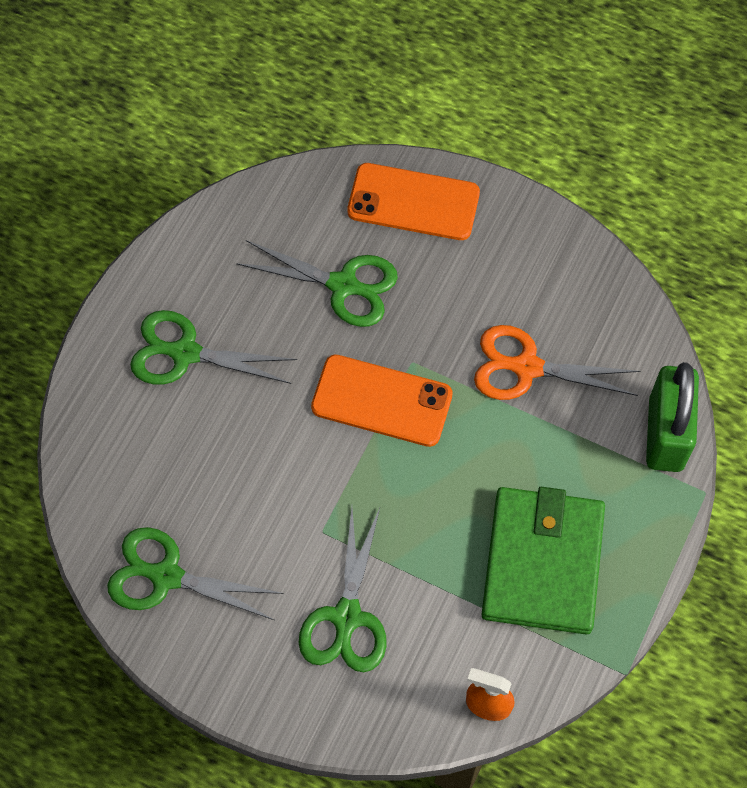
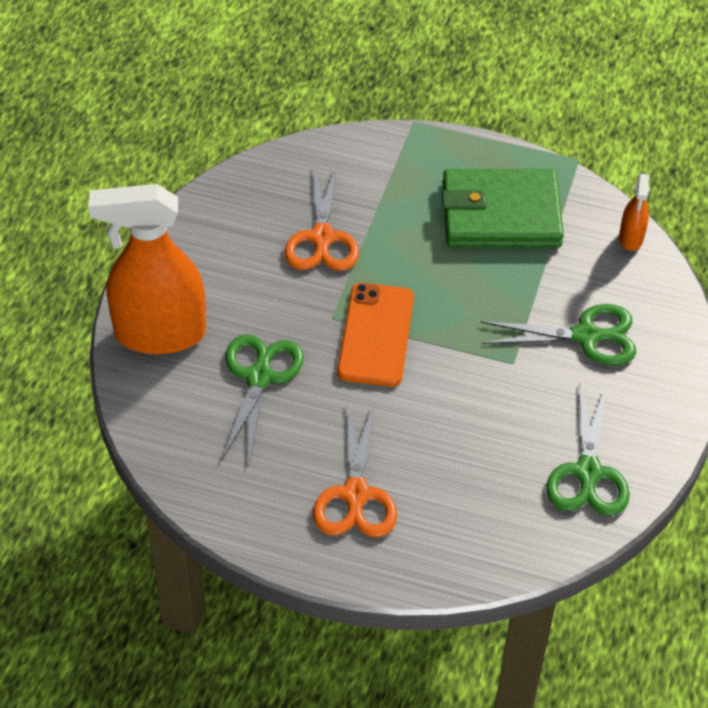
camera: 100 degrees left, 15 degrees down
(184, 353) = (356, 495): green scissors -> orange scissors
(413, 202) = (159, 334): orange phone -> orange spray bottle
(665, 434) = (367, 147): green padlock -> none

